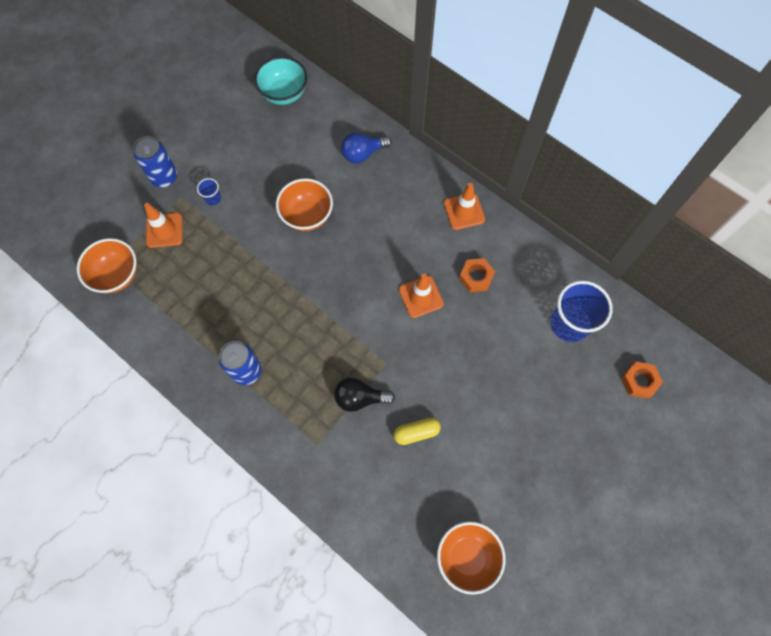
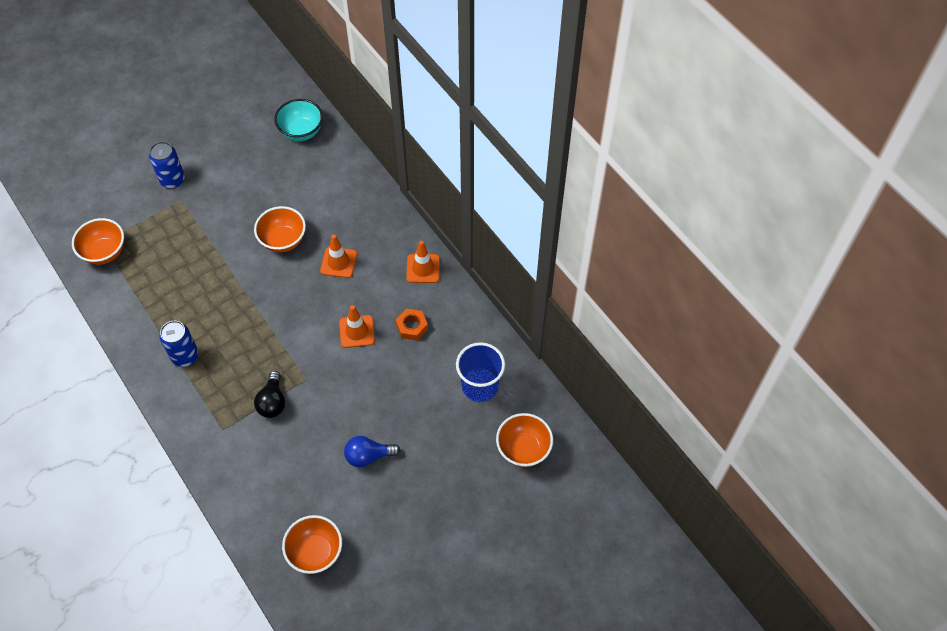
camera: 15 degrees right, 10 degrees down
(164, 230) = (157, 224): orange traffic cone -> orange traffic cone (338, 262)
(213, 198) = (207, 207): blue cup -> none
(360, 398) = (272, 402): black light bulb -> black light bulb turned 105 degrees counterclockwise
(363, 153) = (352, 198): blue light bulb -> blue light bulb (368, 456)
(416, 432) = (310, 442): yellow capsule -> none
(639, 381) = (523, 449): orange nut -> orange bowl

